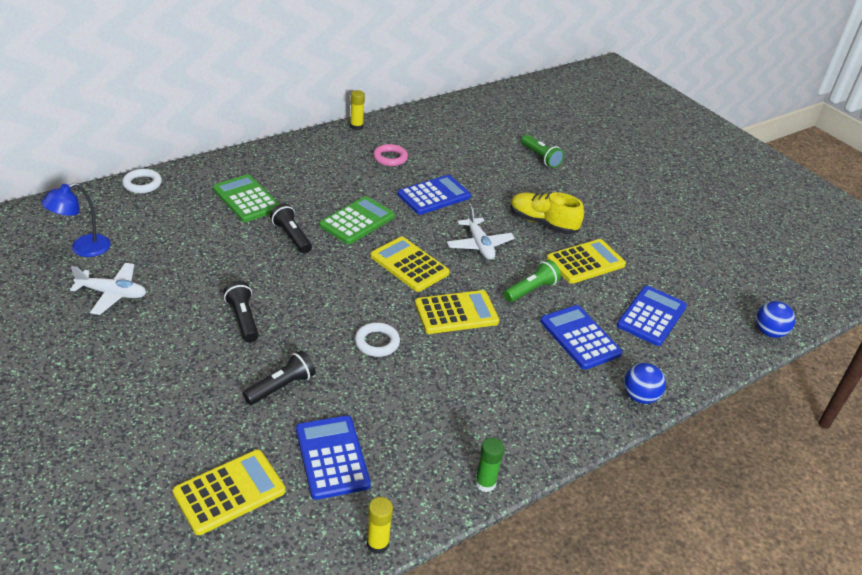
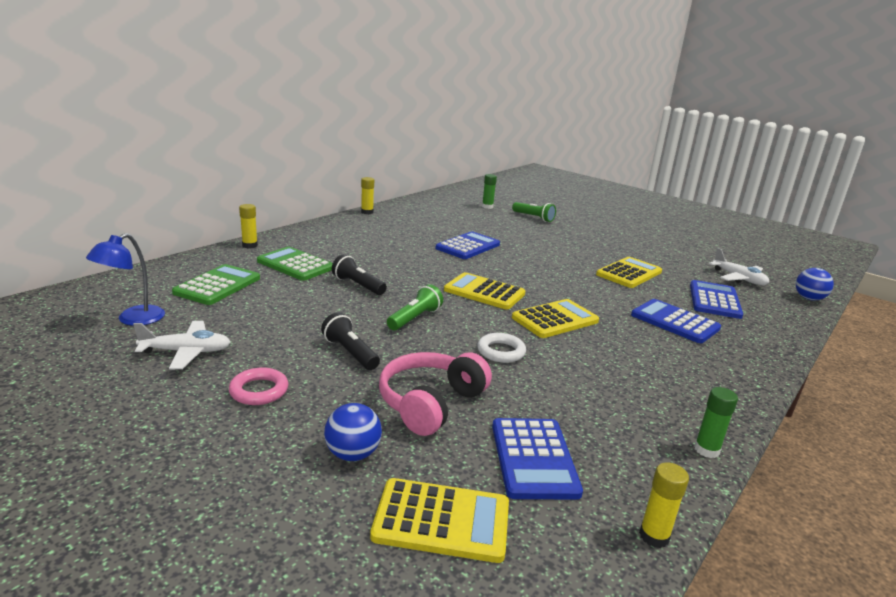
camera: 15 degrees left, 15 degrees down
(142, 184) = (179, 264): white ring -> none
(215, 165) = (250, 245): none -> yellow glue stick
(229, 492) = (441, 520): yellow calculator -> yellow calculator turned 60 degrees clockwise
(281, 386) = (431, 403): black flashlight -> pink headphones
(332, 457) = (534, 458): blue calculator -> blue calculator turned 150 degrees counterclockwise
(357, 221) = (413, 269): green calculator -> green calculator (217, 285)
(390, 158) = (411, 228): pink ring -> pink ring (259, 391)
(479, 245) = (533, 272): white plane -> white plane (739, 278)
(498, 132) = (487, 207): none -> green glue stick
(531, 290) = (603, 296): green flashlight -> green flashlight (414, 318)
(542, 223) = (572, 254): yellow shoe -> none
(639, 397) = (765, 355): blue ball -> blue ball (353, 454)

